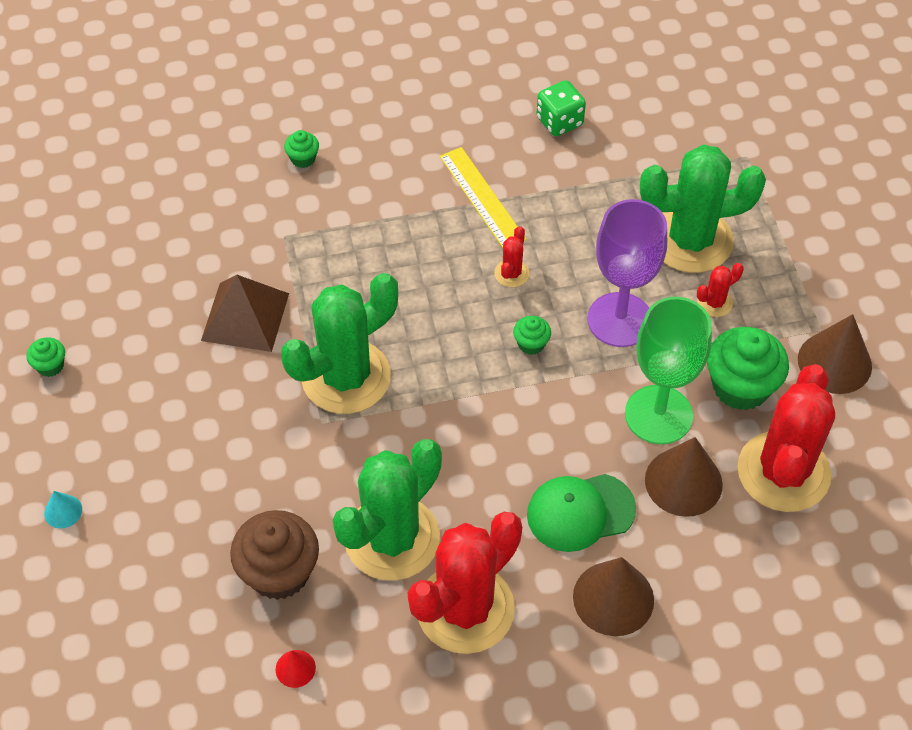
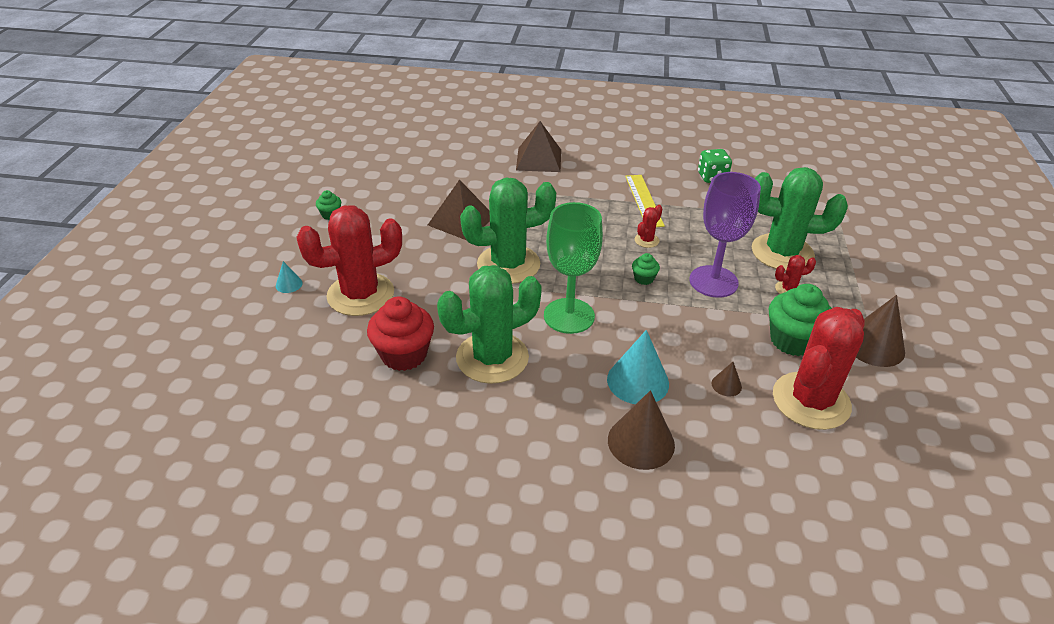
camera: 20 degrees right, 15 degrees down
(279, 572) = (404, 355): brown cupcake -> red cupcake
(295, 668) = (381, 413): red cone -> none
(303, 159) = (539, 159): green cupcake -> brown pyramid
(465, 609) = (523, 415): red cactus -> red cactus (360, 294)
(580, 512) = (638, 381): green cap -> turquoise cone
(658, 415) = (722, 340): green goblet -> green goblet (569, 316)
(683, 482) = (726, 385): brown cone -> brown cone, size x0.48

